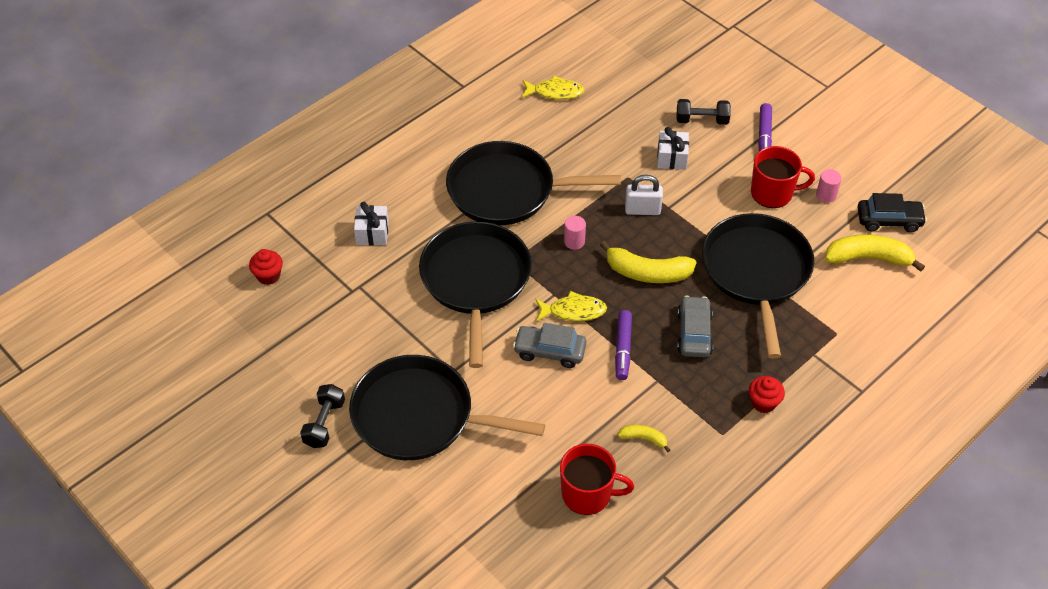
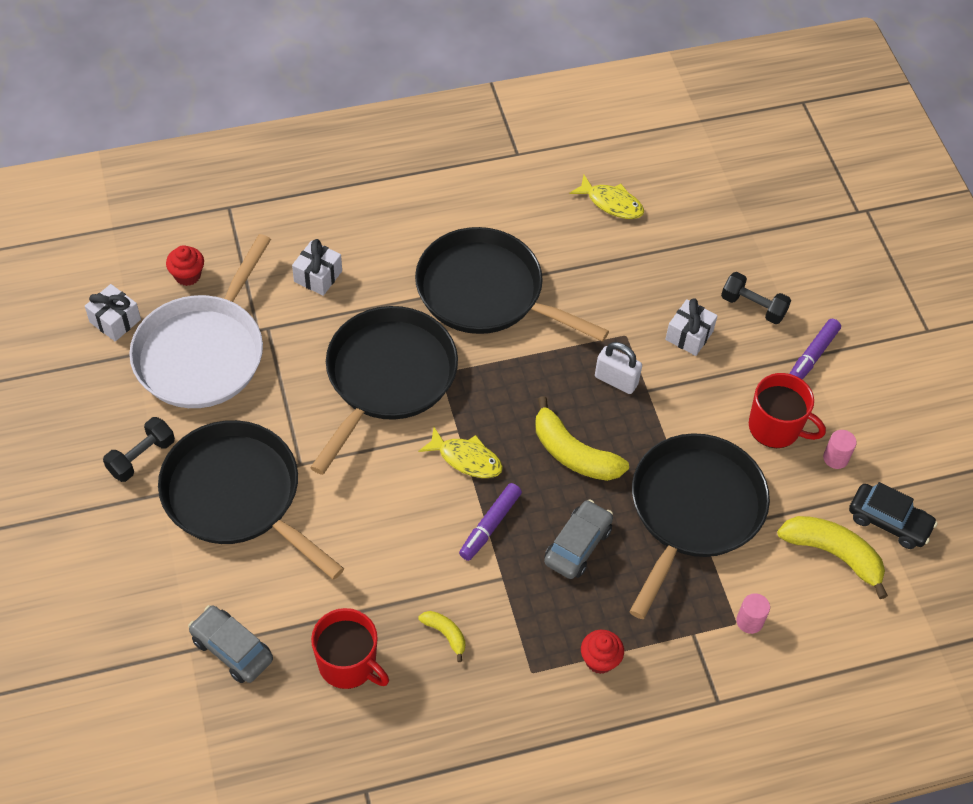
camera: 25 degrees right, 5 degrees up
(232, 334) = (115, 321): none -> white gift
(320, 326) = (203, 353): none -> white pan
(549, 351) = (412, 491): grey car -> grey car (232, 649)
(574, 241) = (518, 382): pink cylinder -> pink cylinder (749, 621)

